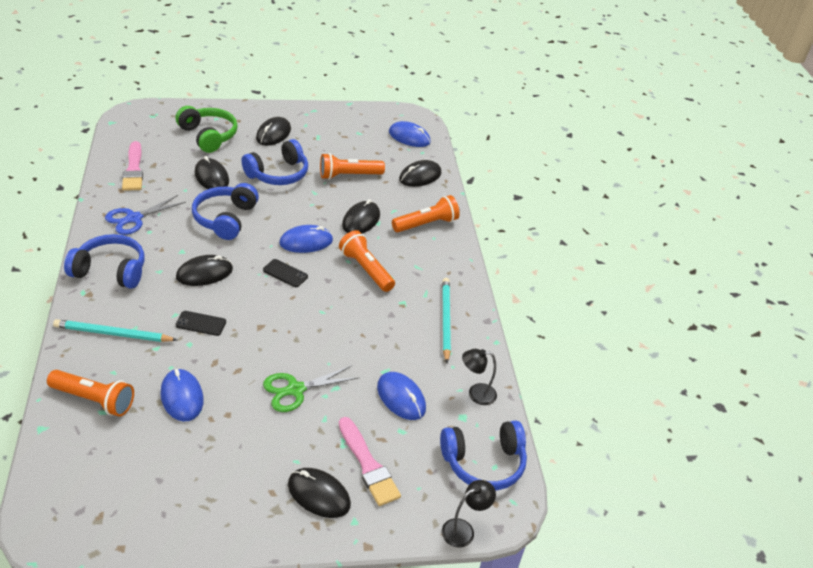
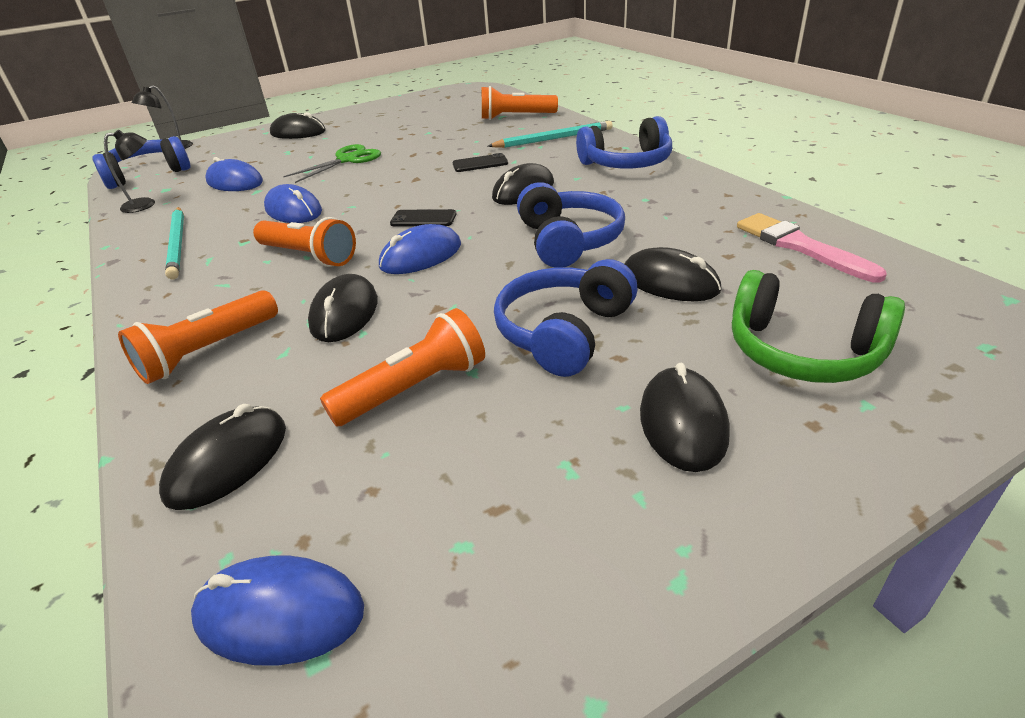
camera: 165 degrees right, 5 degrees down
(134, 218) = (685, 202): blue scissors -> none
(182, 397) = (447, 133): blue mouse -> blue mouse (293, 210)
(368, 465) = (260, 149): pink brush -> none

